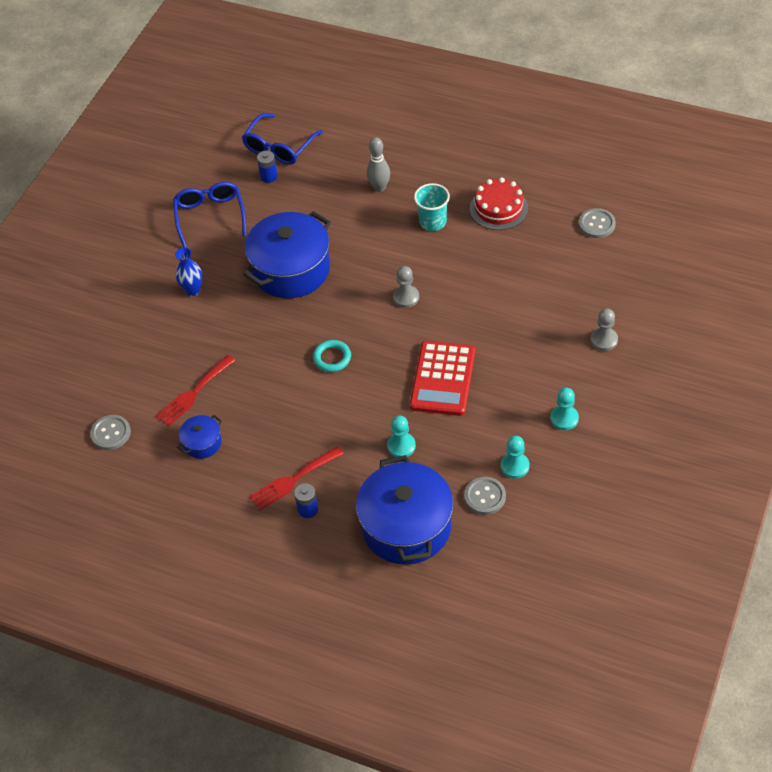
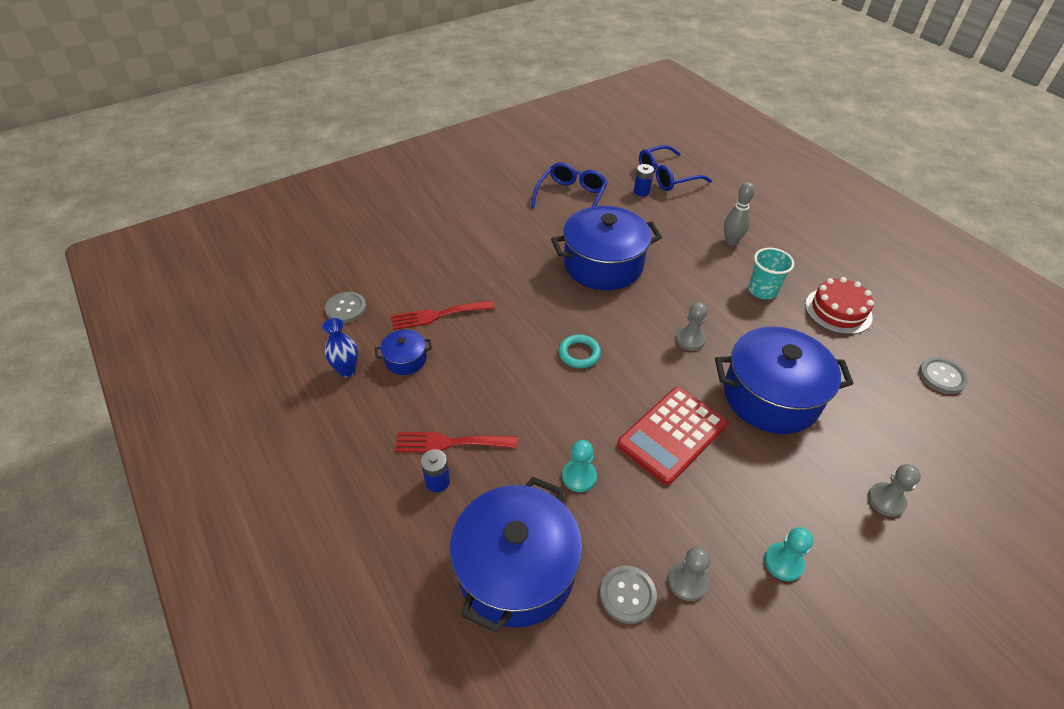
camera: 30 degrees right, 5 degrees down
(193, 290) = (510, 239): blue vase -> blue vase (347, 370)
(491, 309) = (771, 396): none -> blue pot
(515, 466) = (687, 581): turquoise pawn -> grey pawn

